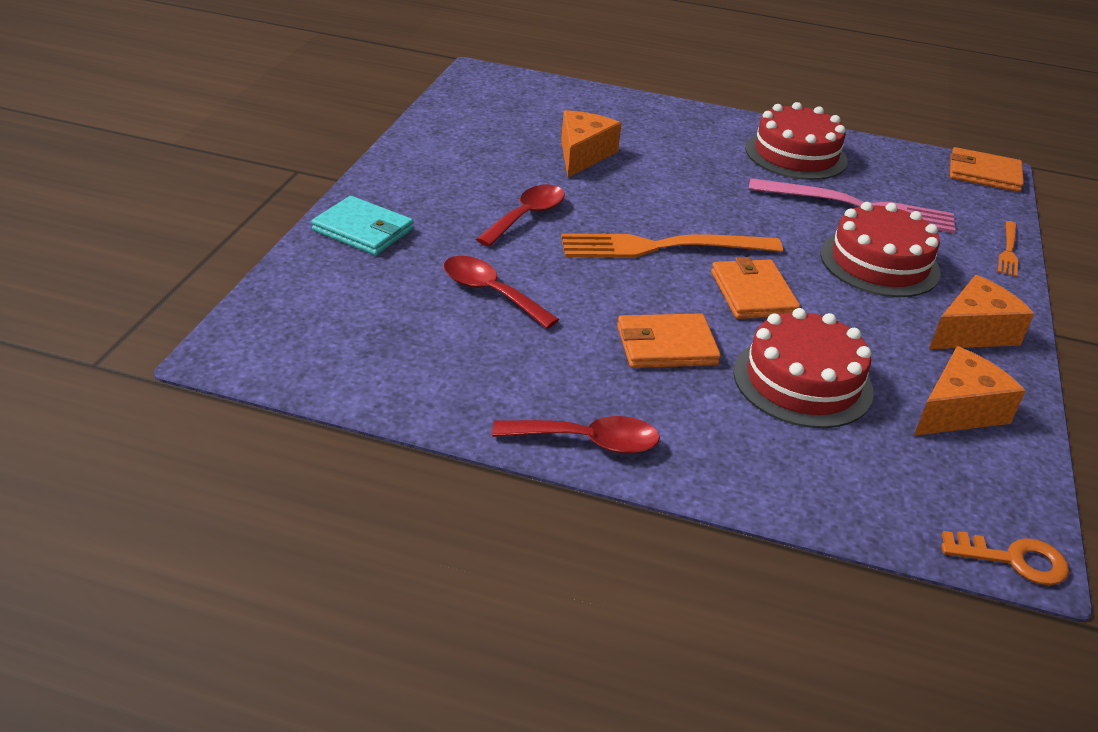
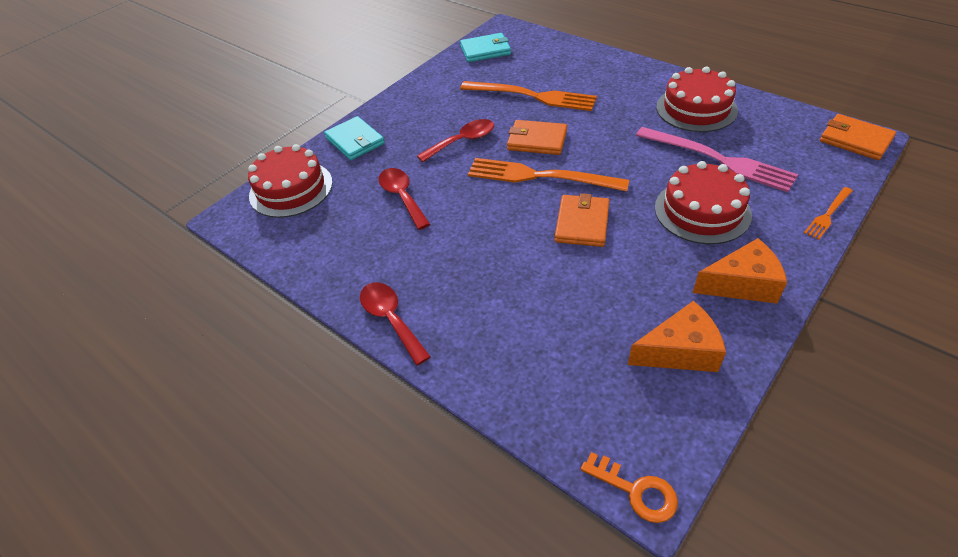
camera: 30 degrees right, 10 degrees up
(475, 103) = (485, 50): none -> turquoise wallet
(583, 155) = (532, 96): orange cheese -> orange fork
(588, 441) = (391, 319): red spoon -> red spoon turned 150 degrees counterclockwise
(666, 345) = (491, 255): orange wallet -> orange wallet (537, 140)
(802, 381) = (570, 302): red cake -> red cake (291, 189)

